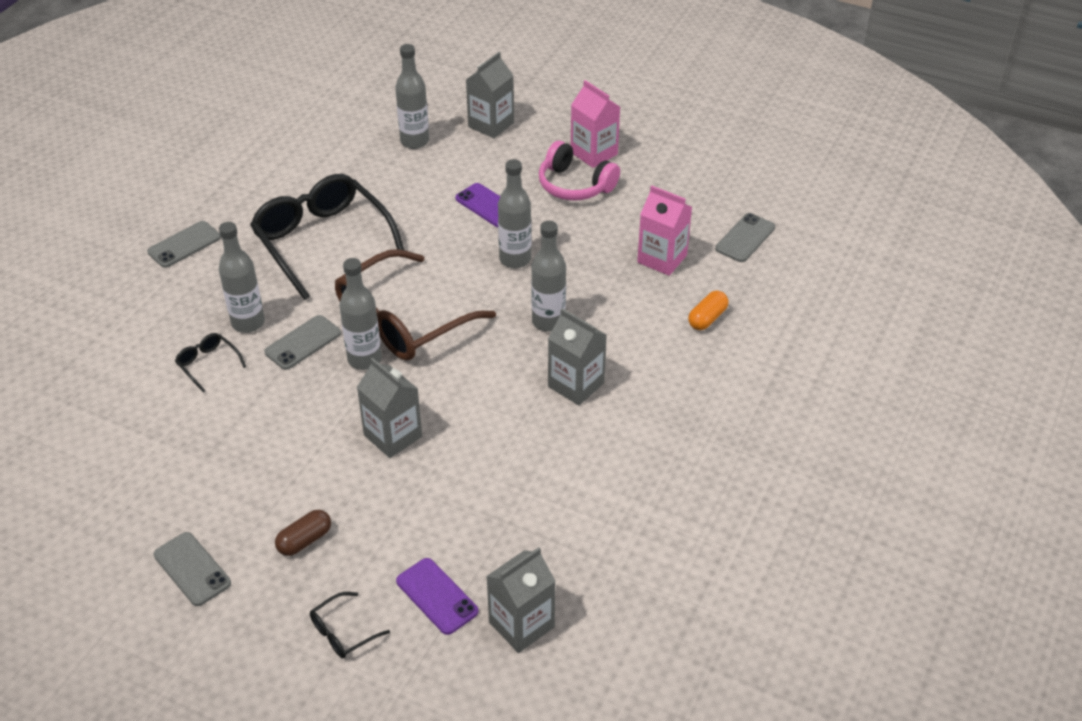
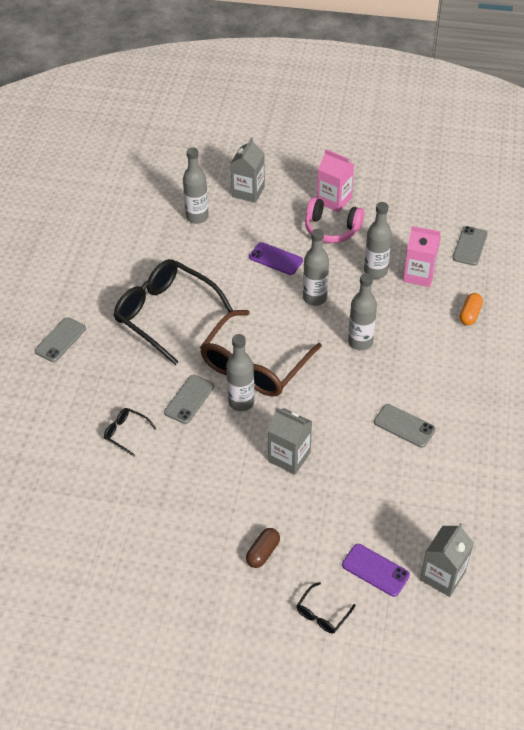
camera: 15 degrees left, 5 degrees up
(192, 569) = (191, 595): grey phone -> grey phone (404, 426)
(248, 323) = (140, 393): grey bottle -> grey bottle (375, 271)
(576, 385) = (401, 387): grey carton -> none

